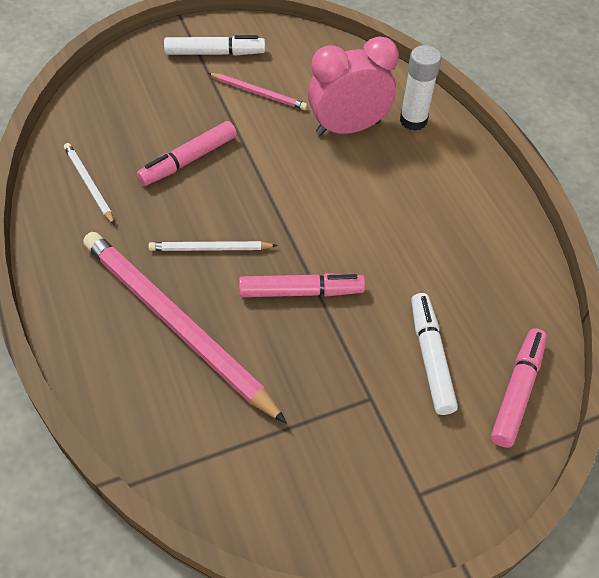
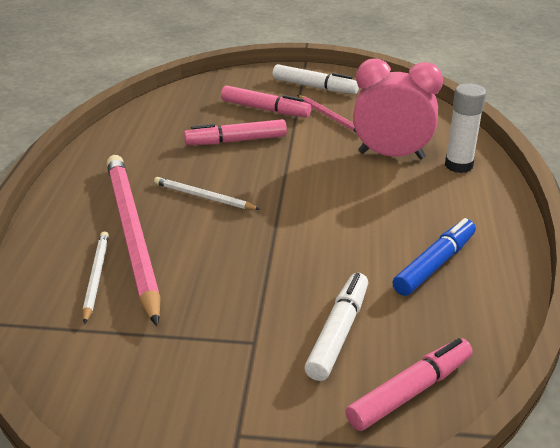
camera: 30 degrees right, 20 degrees down
(89, 184) = (147, 135): white pencil -> white pencil (96, 277)
(301, 292) = (255, 247): pink marker -> pink marker (265, 109)
(460, 250) = (434, 264): none -> blue marker

